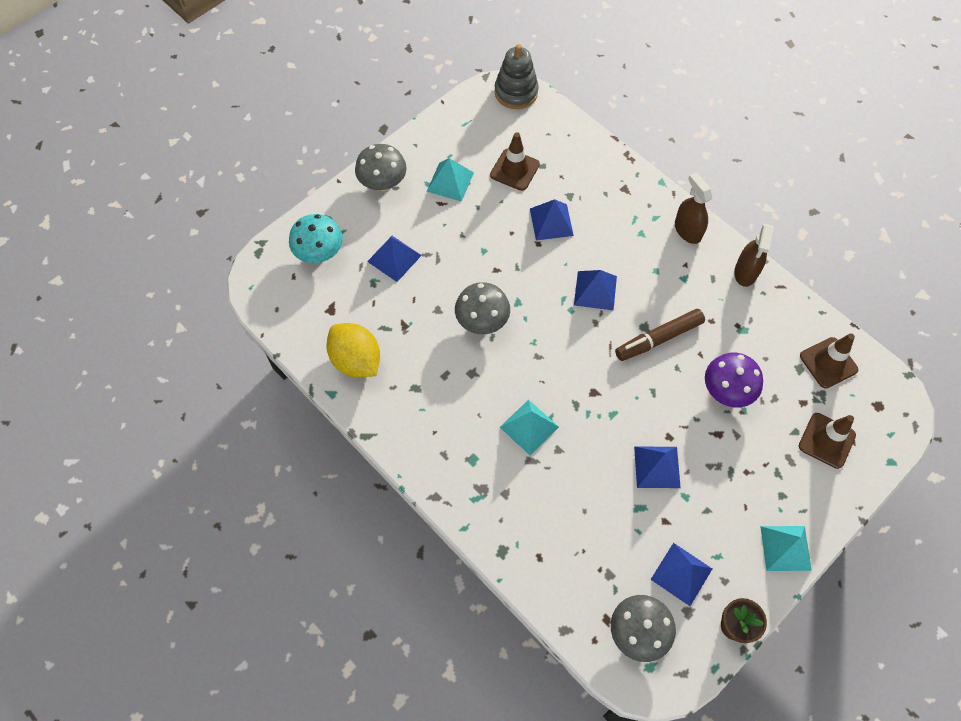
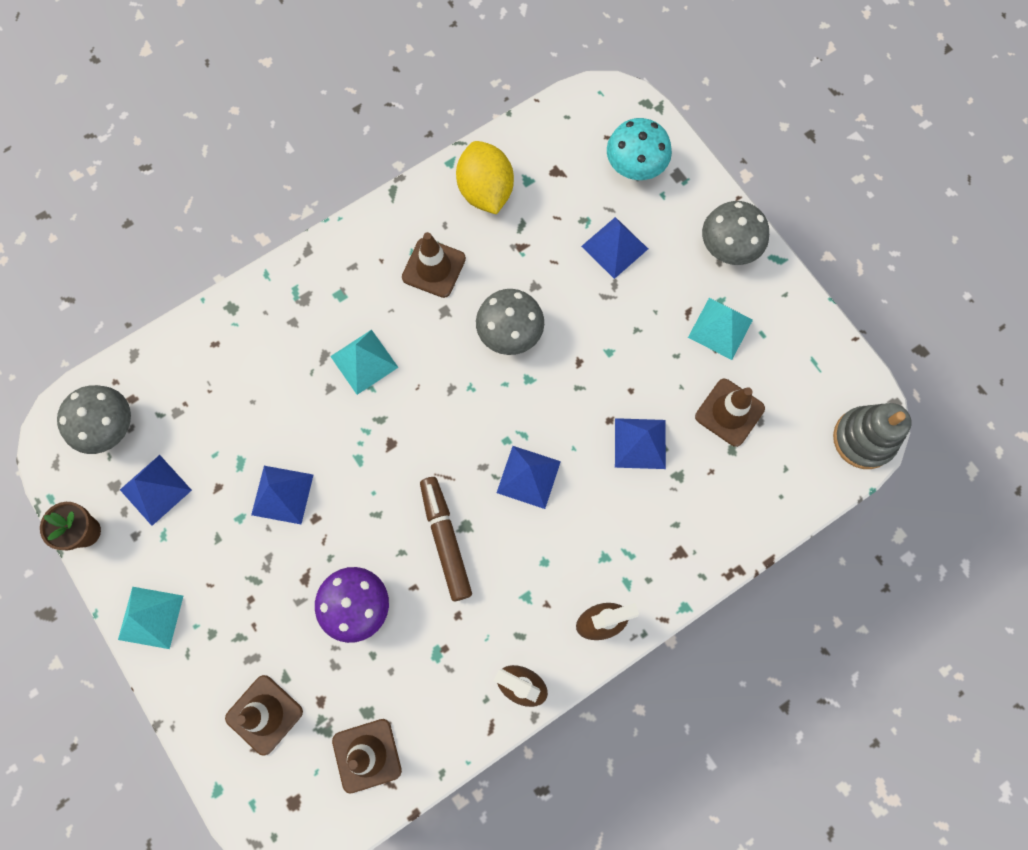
camera: 100 degrees right, 10 degrees up
(356, 360) = (485, 191): yellow lemon -> yellow lemon turned 75 degrees counterclockwise
(434, 388) = (433, 268): none -> brown traffic cone

